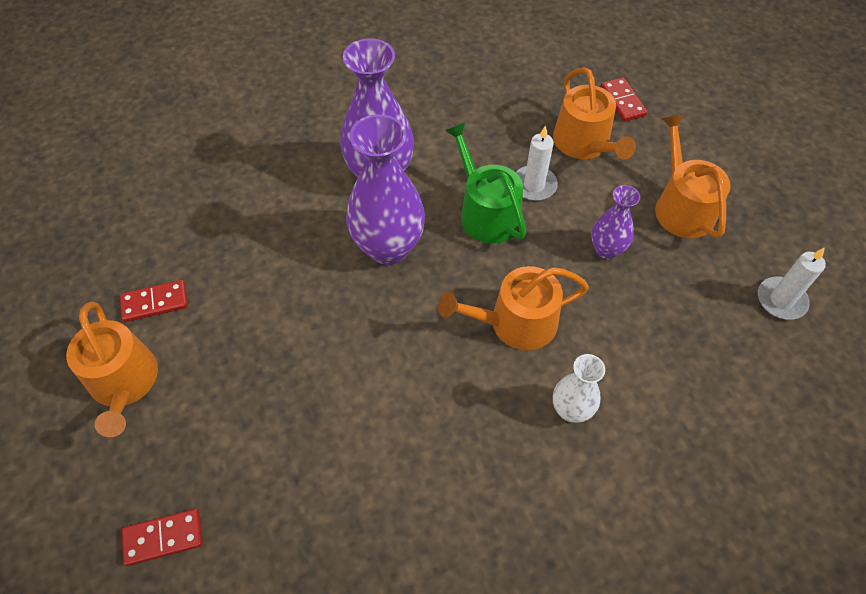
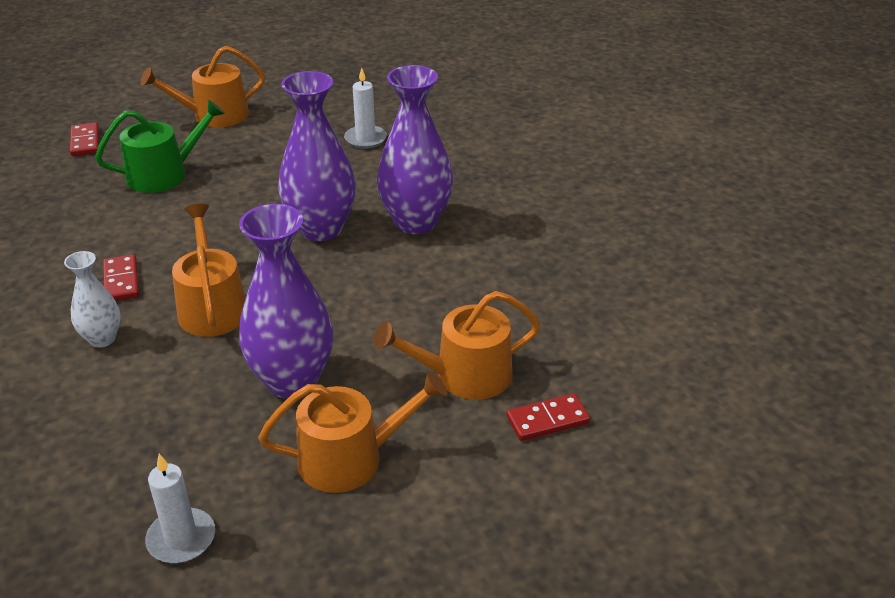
camera: 90 degrees right, 20 degrees down
(155, 302) = (285, 120): red domino -> red domino (121, 281)
(486, 212) = (359, 291): green watering can -> green watering can (164, 174)
(534, 185) = (396, 328): white candle -> white candle (365, 139)
(606, 250) = (292, 381): purple vase -> purple vase, size x1.87

